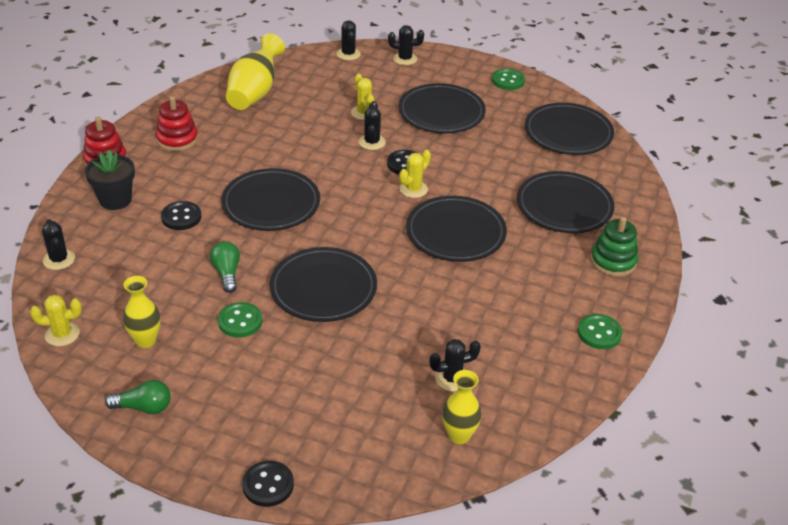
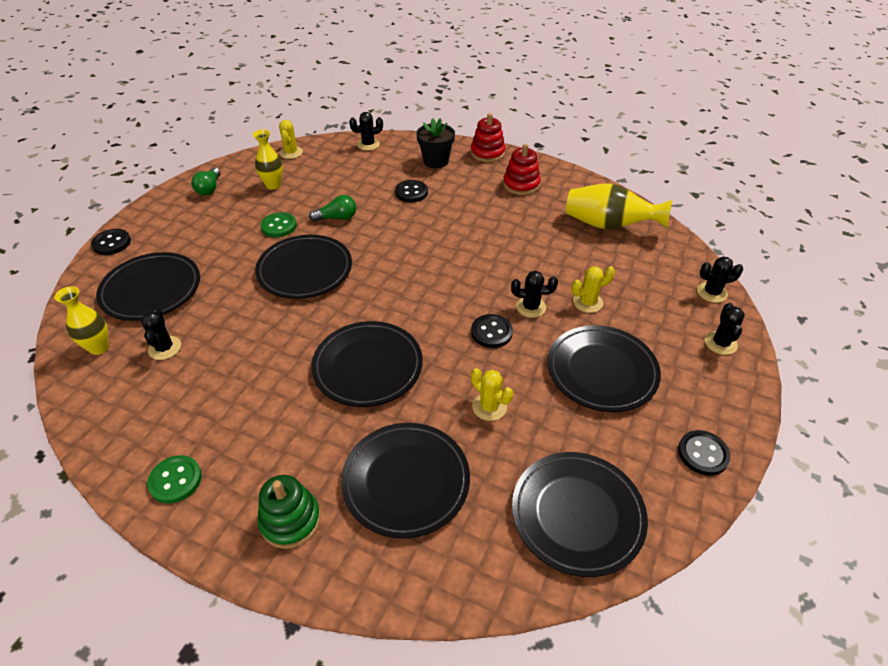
camera: 95 degrees right, 5 degrees up
(271, 204) = (426, 239): black plate -> black plate (151, 290)
(413, 189) = (446, 337): yellow cactus -> yellow cactus (489, 407)
(508, 81) = (703, 454): green button -> black button

